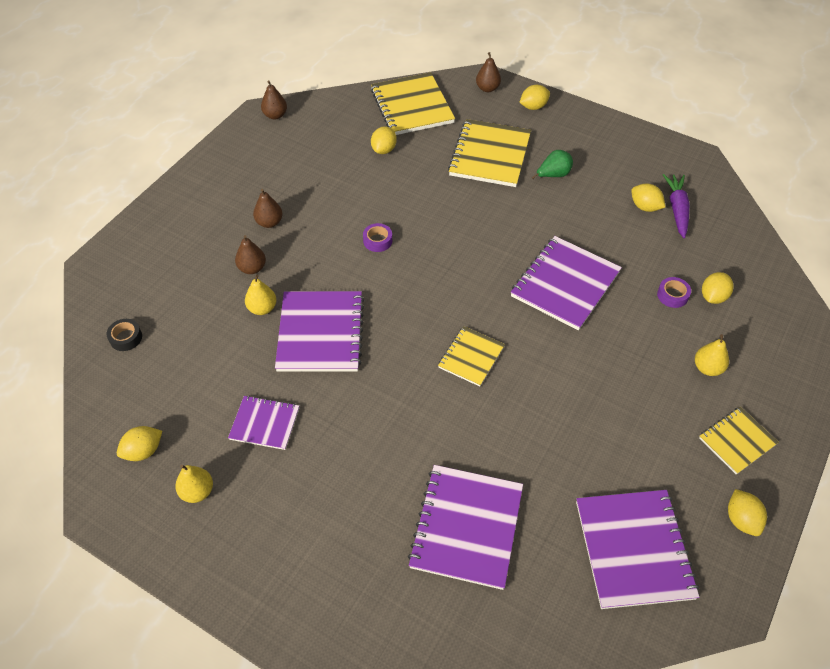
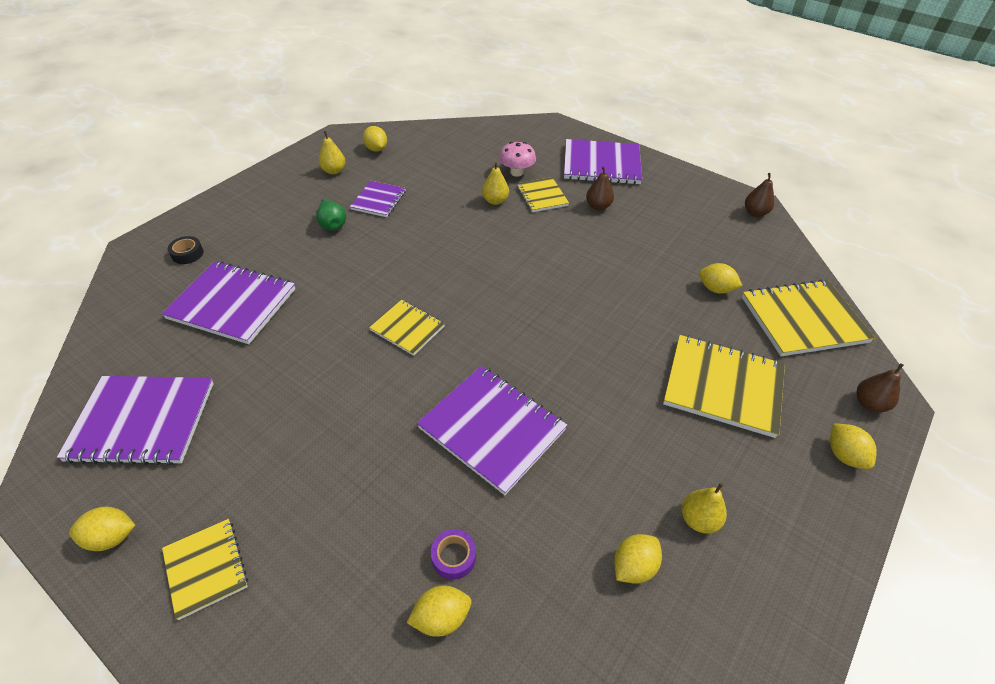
camera: 95 degrees right, 5 degrees down
(126, 338) = (478, 139): black tape -> black tape (187, 254)
(205, 293) = (516, 172): none -> pink mushroom
(252, 268) = (542, 196): brown pear -> yellow notebook
(320, 333) = (461, 232): purple notebook -> purple notebook (601, 164)
(377, 241) = (572, 274): purple tape -> none
(553, 175) = (693, 453): green pear -> green pear (332, 225)
(677, 210) = (629, 618): purple carrot -> none
(707, 368) = (322, 566): yellow pear -> yellow pear (698, 519)
(713, 297) = (441, 617): yellow lemon -> yellow lemon turned 60 degrees counterclockwise

